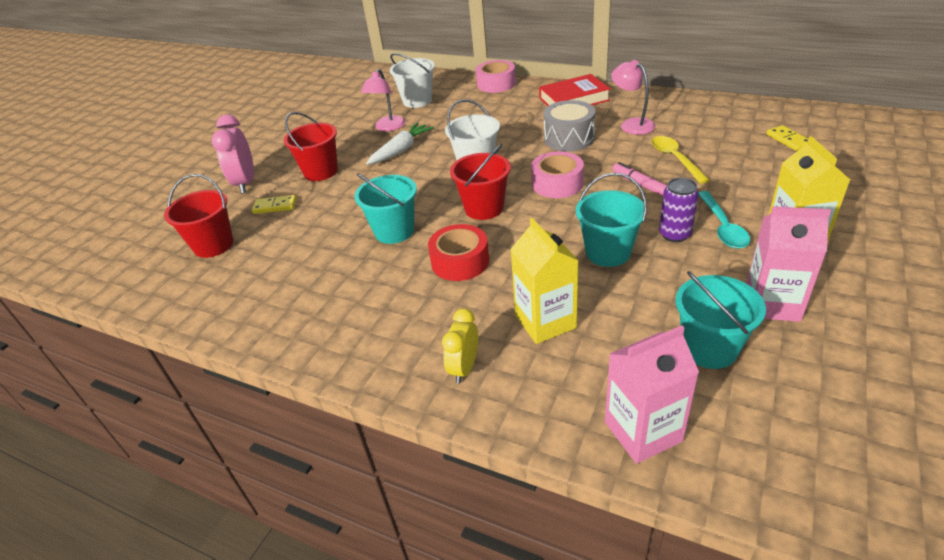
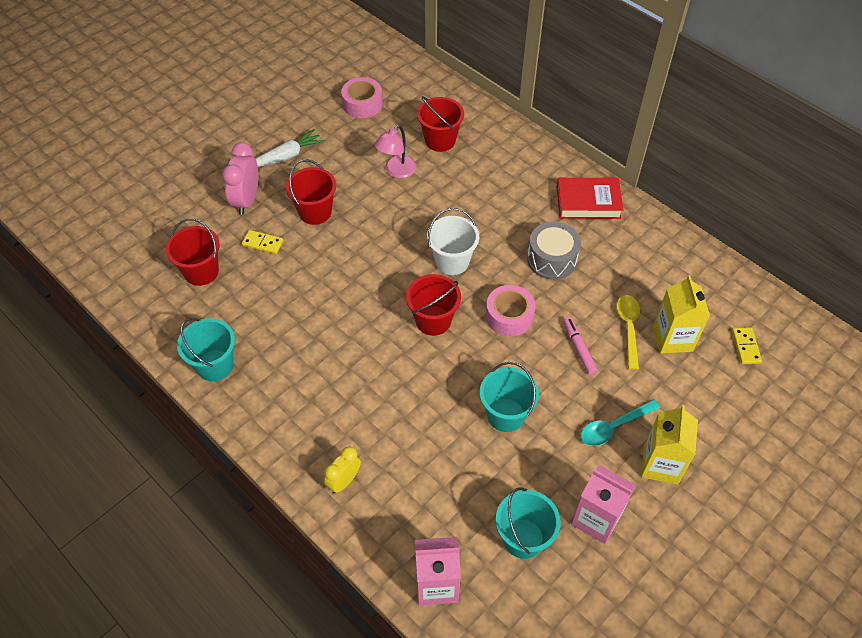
camera: 15 degrees right, 15 degrees up
(394, 231) = (349, 317): turquoise bucket -> turquoise bucket (215, 365)
(401, 150) = (395, 211): white carrot -> white carrot (287, 156)
(417, 101) = (440, 140): white bucket -> red bucket
(460, 261) = (386, 375): red tape -> none
(496, 84) = (527, 144): pink tape -> pink tape (362, 104)
(545, 321) = (421, 464): yellow carton -> yellow carton (672, 338)
(632, 124) = (620, 263): pink lamp -> none
(674, 234) = (570, 418): purple can -> none
(722, 227) = (613, 427): turquoise spoon -> turquoise spoon turned 45 degrees clockwise

